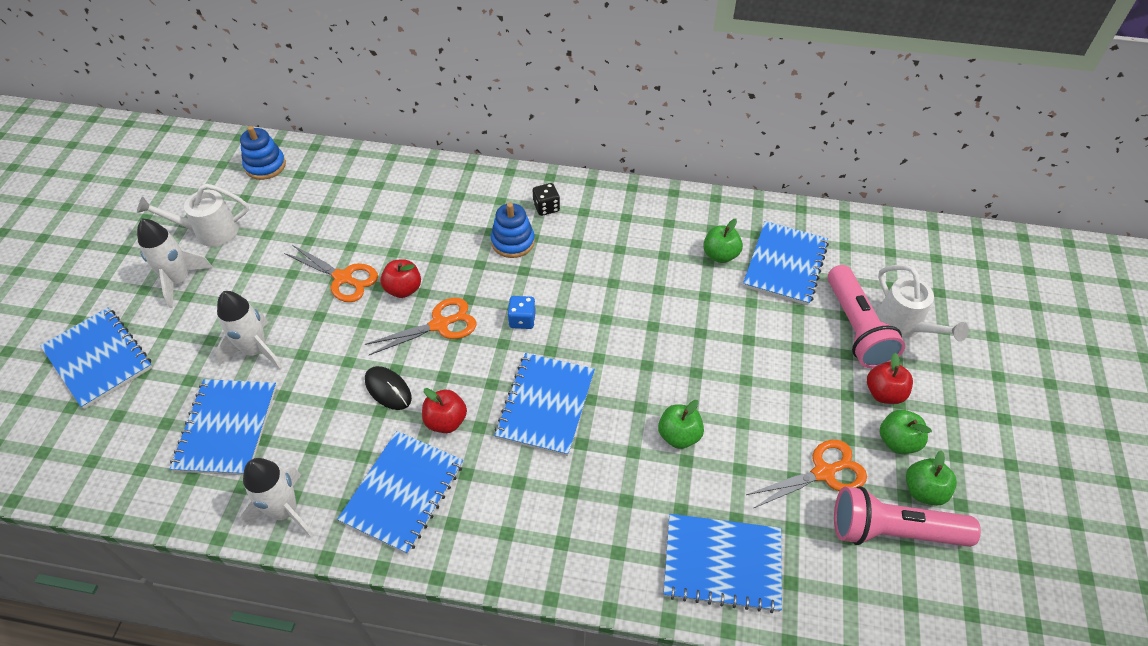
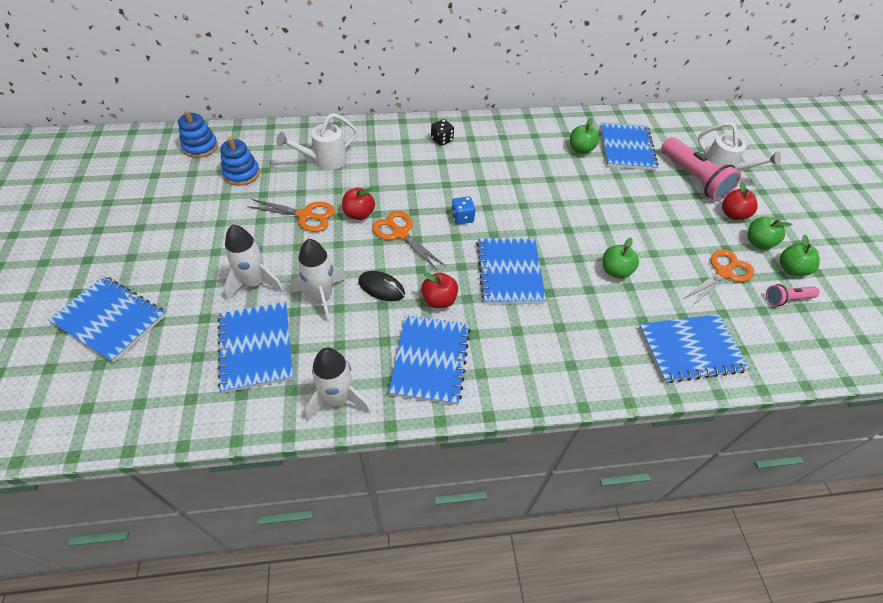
camera: 20 degrees left, 0 degrees up
(179, 281) = (161, 244): white rocket -> white rocket (322, 296)
(209, 232) = (172, 203): white watering can -> white watering can (325, 160)
(440, 325) = (400, 233): orange scissors -> orange scissors turned 90 degrees counterclockwise
(513, 242) = (428, 166): blue stacking toy -> blue stacking toy (242, 174)
(892, 531) = (787, 299): pink flashlight -> pink flashlight, size x0.52

